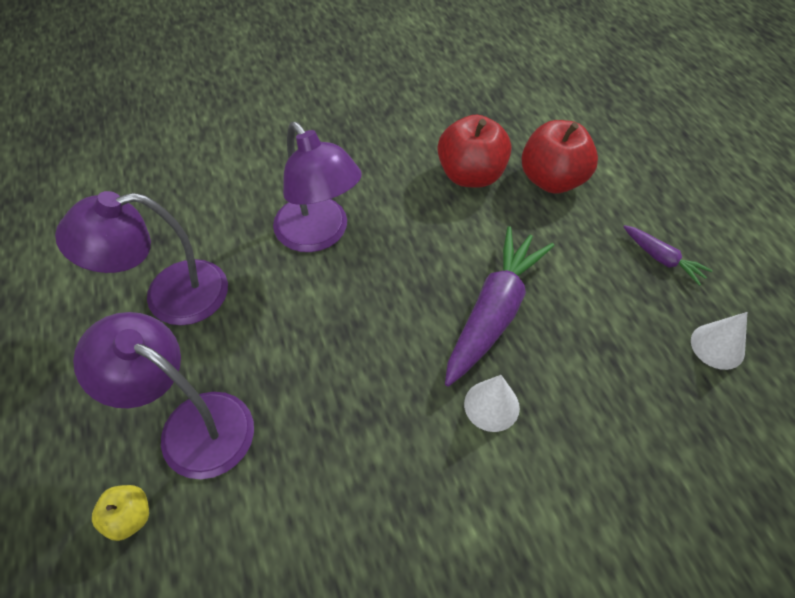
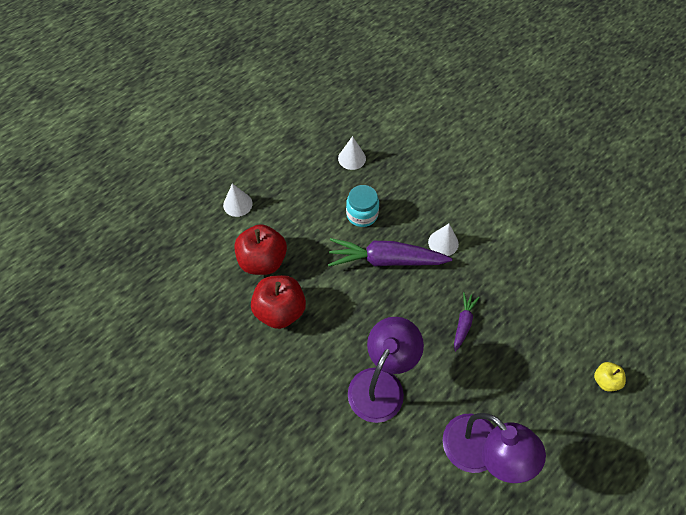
camera: 115 degrees left, 5 degrees up
(191, 425) = (545, 381): purple lamp -> none
(590, 315) = (362, 214): none -> turquoise jar
(657, 181) = (237, 204): none -> white cone
(662, 259) = (304, 190): purple carrot -> purple carrot (463, 323)

